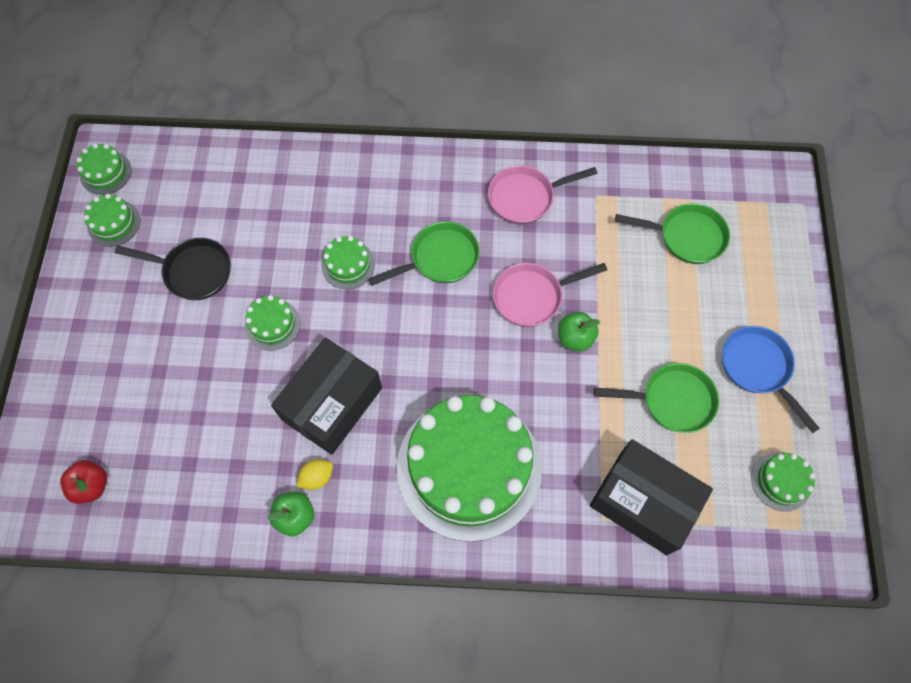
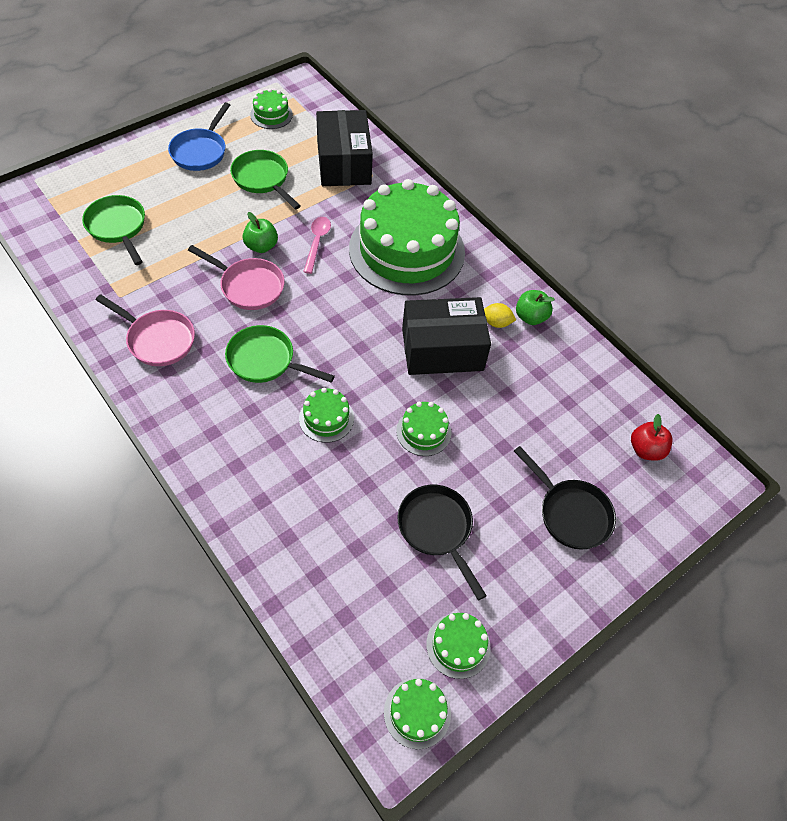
camera: 135 degrees left, 10 degrees down
(111, 373) = (570, 513): none -> black pan
(543, 390) = (317, 242): none -> pink spoon

